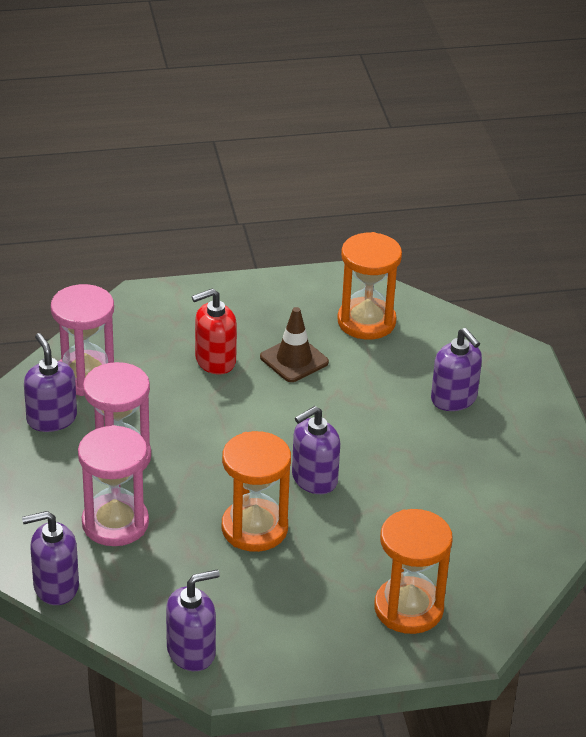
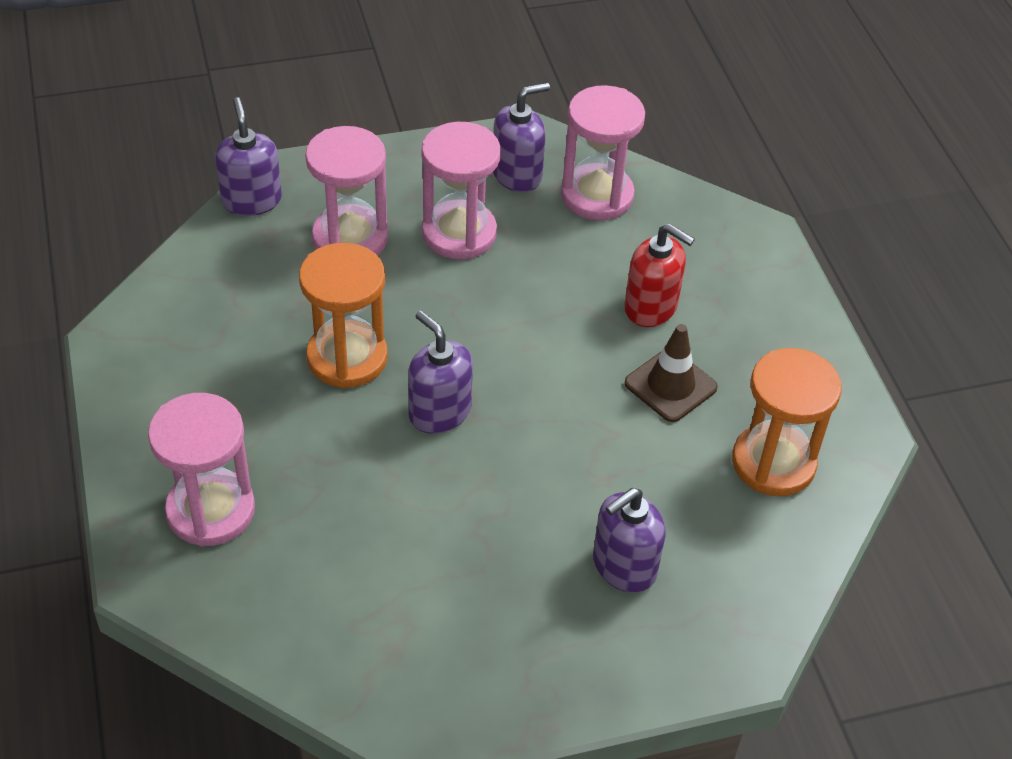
camera: 85 degrees right, 10 degrees up
(191, 651) = (151, 312): purple soap dispenser -> none
(215, 361) = (651, 307): red soap dispenser -> red soap dispenser turned 150 degrees clockwise
(408, 608) = (211, 510): orange hourglass -> pink hourglass

